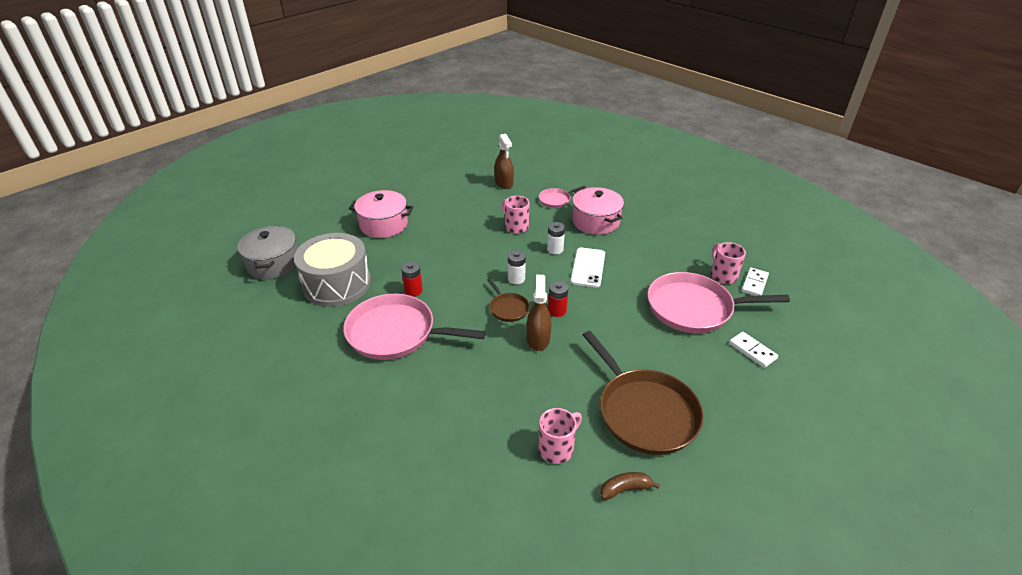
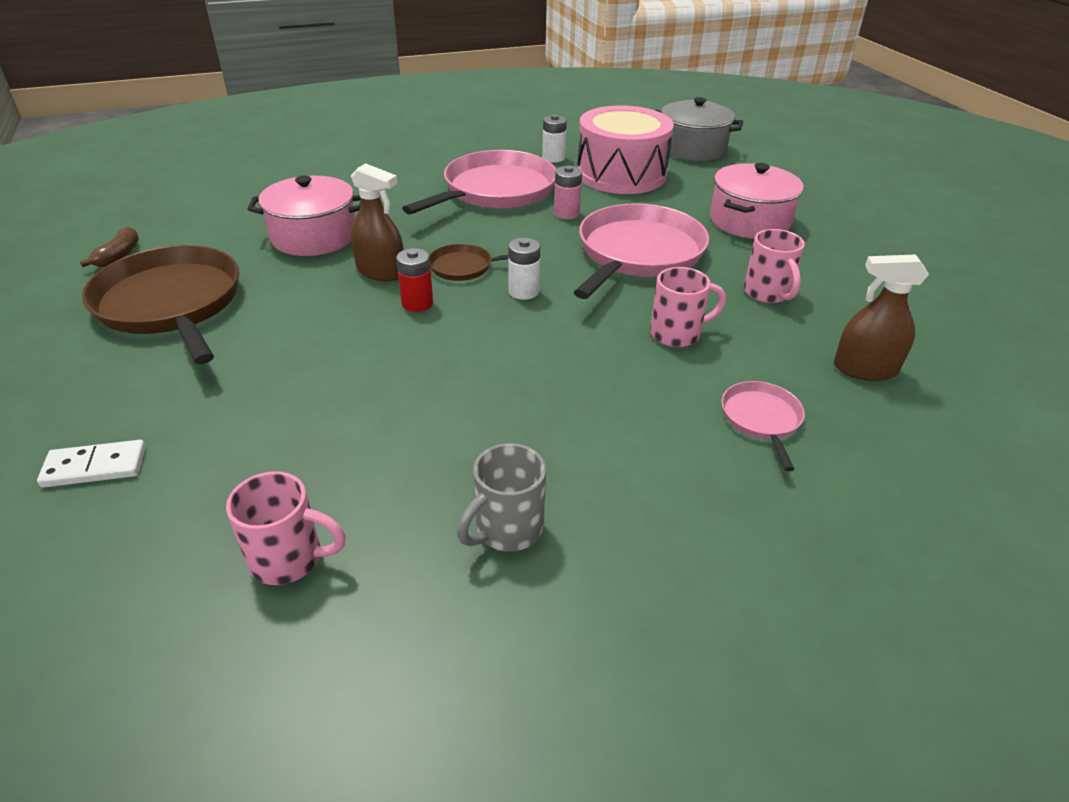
camera: 115 degrees right, 0 degrees up
(337, 284) = (621, 174): grey drum -> pink drum
(413, 290) = (566, 213): red battery -> pink battery
(555, 249) = (573, 354): white battery -> white battery (553, 158)
(557, 448) = (218, 235): pink mug -> pink mug (767, 293)
(588, 267) = (490, 371): white phone -> none
(595, 222) = (637, 444): pink pot -> pink pot (314, 236)
(644, 412) = (171, 304): brown pan -> brown pan turned 60 degrees clockwise
(661, 237) = (507, 529): none -> grey mug
(694, 308) = (261, 451): pink pan -> pink pan (638, 254)
(754, 283) = (208, 603): white domino -> none

